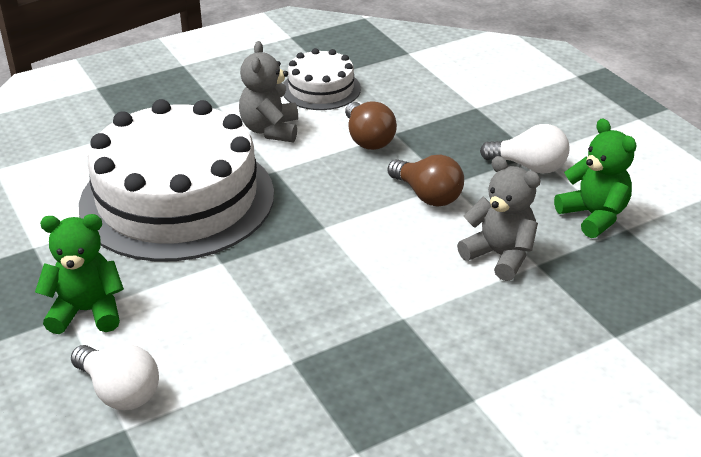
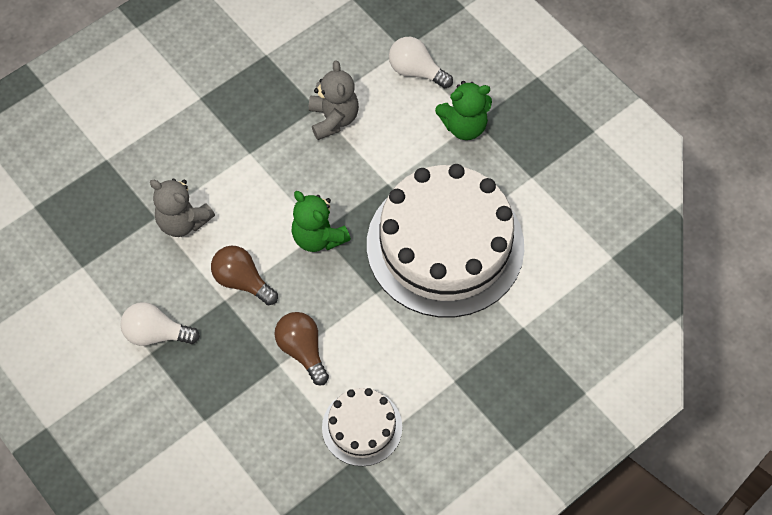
camera: 170 degrees right, 25 degrees up
(270, 130) = (394, 350): grey teddy bear -> grey teddy bear (333, 119)
(593, 216) = (107, 277): green teddy bear -> green teddy bear (318, 237)

